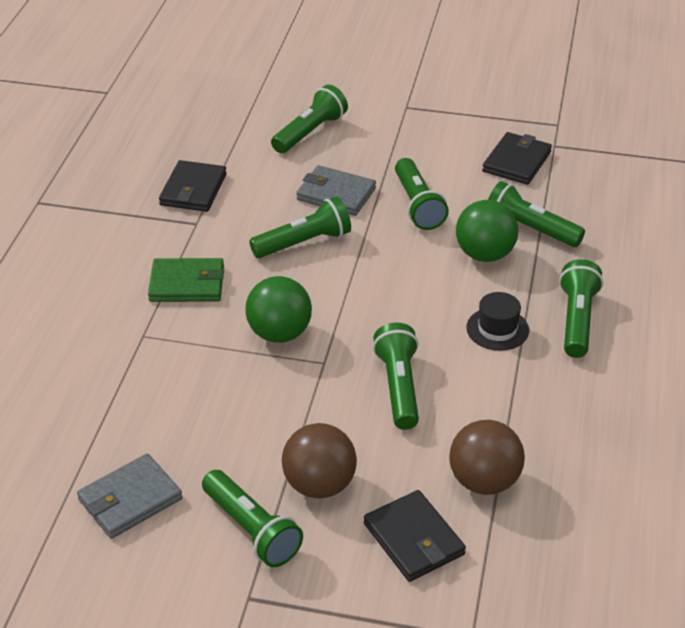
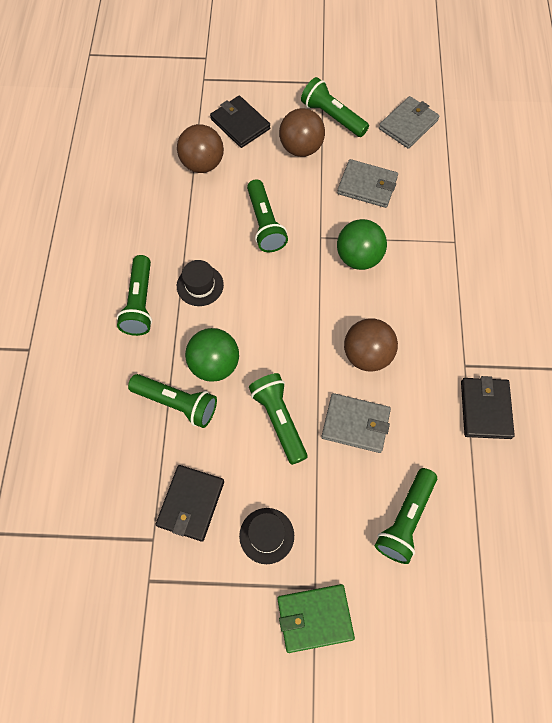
camera: 170 degrees right, 25 degrees up
(187, 284) = (444, 295): green wallet -> green wallet (314, 618)
(234, 417) = (367, 186): none -> grey wallet
(304, 243) = (367, 355): green flashlight -> brown ball
(444, 137) = (266, 535): none -> black hat

